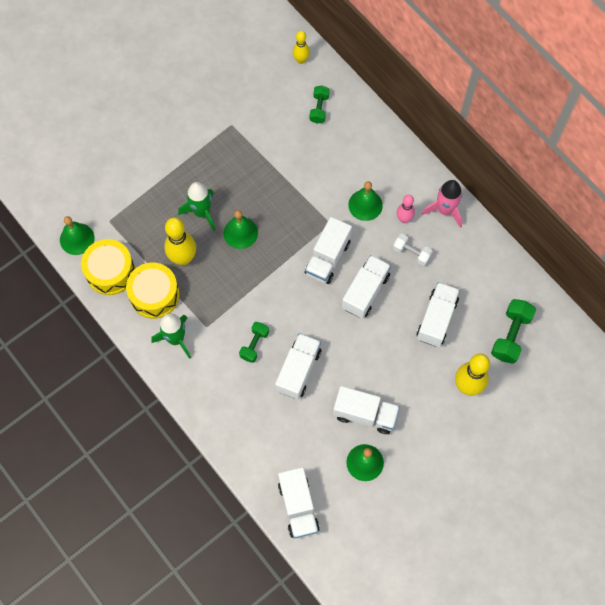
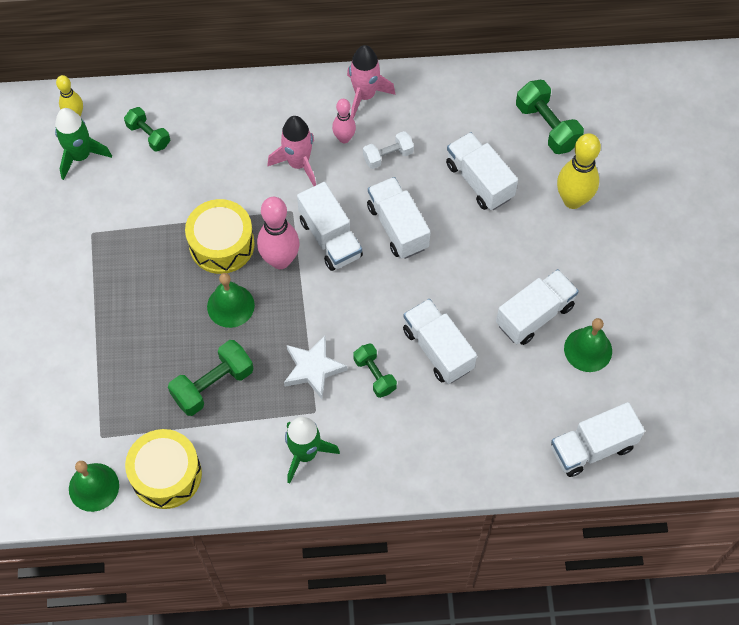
camera: 55 degrees left, 5 degrees down
(154, 295) = (234, 443): yellow drum -> yellow drum (221, 244)
(183, 258) = (213, 385): yellow bowling pin -> green dumbbell
(202, 212) = (173, 330): green rocket -> green rocket (80, 156)
(233, 307) = (313, 369): none -> white star
(291, 239) = (280, 260): none -> pink bowling pin
(298, 506) = (592, 447): white truck -> white truck turned 135 degrees clockwise
(365, 205) = (298, 163): green bell -> pink rocket

